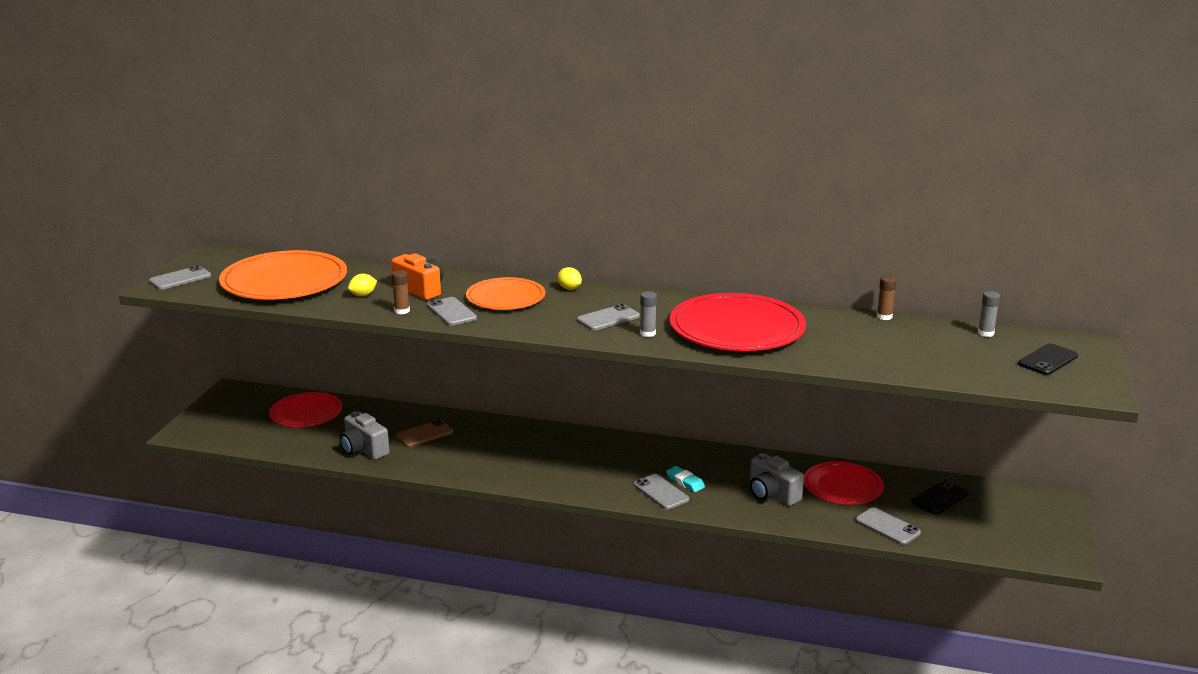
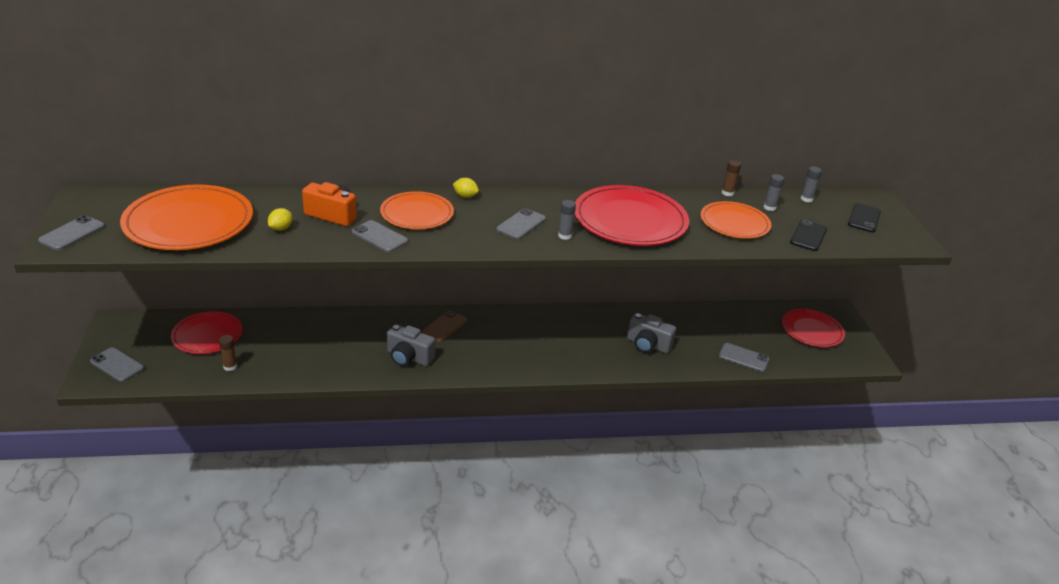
camera: 25 degrees left, 10 degrees up
(364, 450) = (287, 365): grey camera -> grey camera (409, 357)
(402, 311) = (332, 242): brown glue stick -> brown glue stick (230, 366)
(424, 434) = (333, 338): brown phone -> brown phone (444, 326)
(661, 492) = (564, 359): grey phone -> grey phone (117, 365)
(685, 482) = (577, 345): turquoise eraser -> none
(842, 486) = (692, 327): red plate -> red plate (812, 330)
(865, 345) = (734, 223): none -> orange plate
(926, 336) = (769, 207): none -> grey glue stick
(939, 498) = (762, 325): black phone -> black phone (808, 236)

